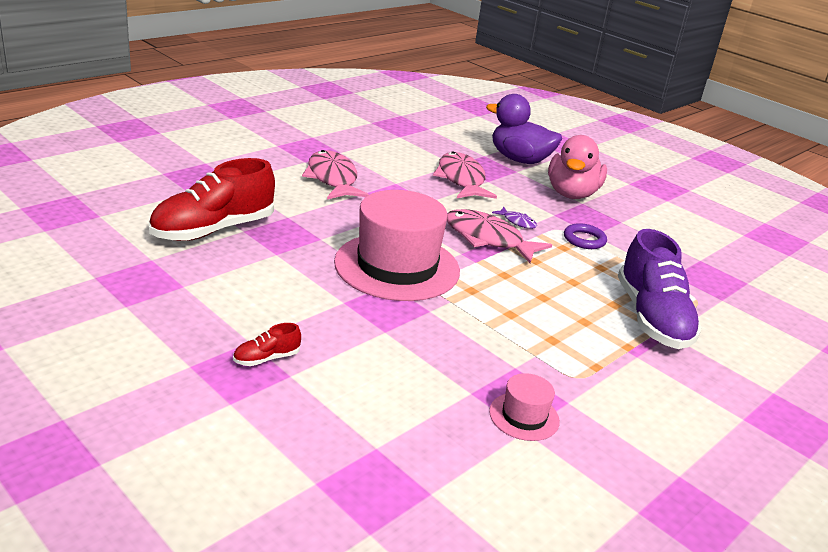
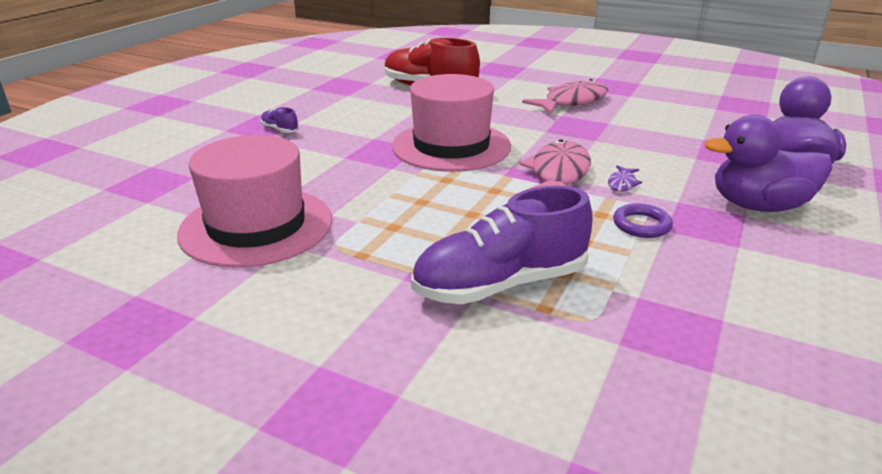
camera: 75 degrees right, 0 degrees up
(266, 358) = (280, 130): red shoe -> purple shoe
(461, 179) = (672, 146): pink fish -> none
(524, 416) = (256, 226): pink hat -> pink hat, size x2.25
(571, 194) = (758, 206): pink duck -> purple duck

